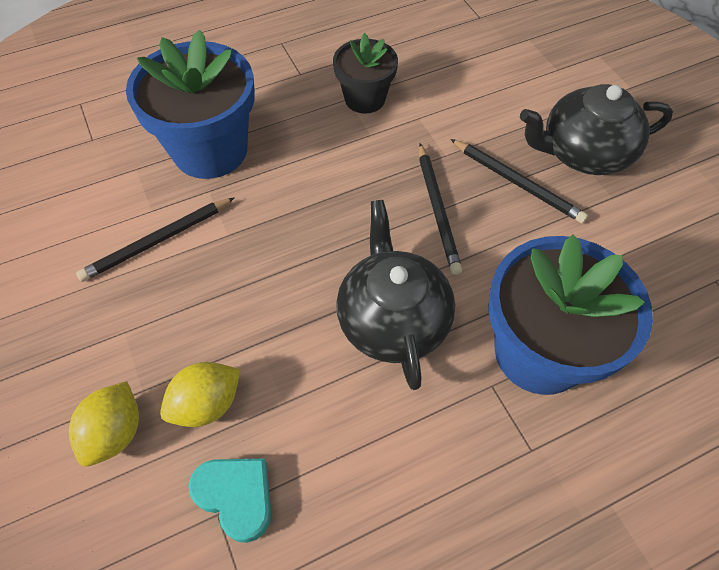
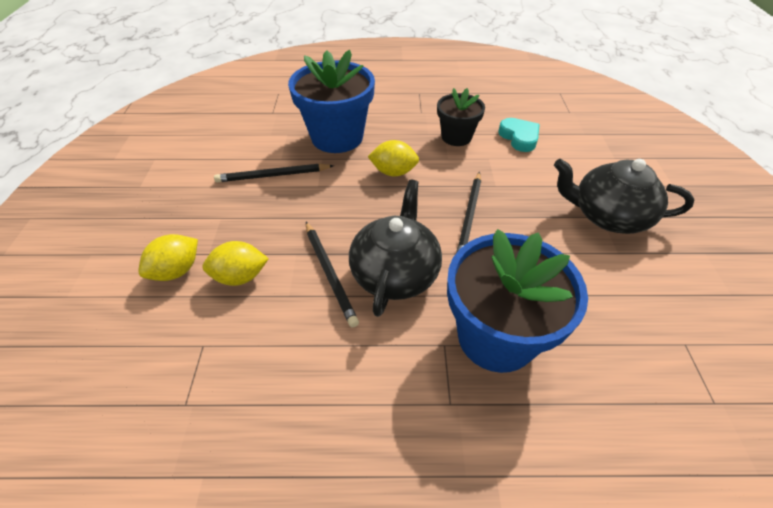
camera: 25 degrees right, 10 degrees down
(236, 497) = (221, 340): turquoise heart -> turquoise heart (519, 137)
(315, 179) = (393, 172): none -> yellow lemon
(517, 183) = (541, 218): black pencil -> black pencil (330, 273)

